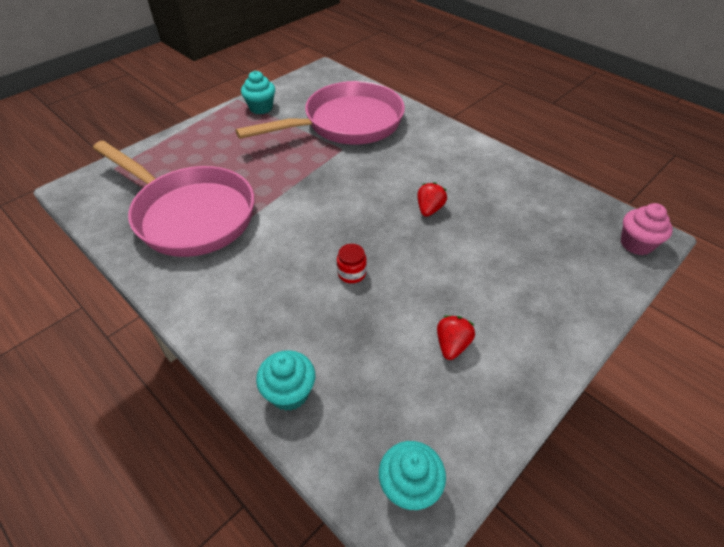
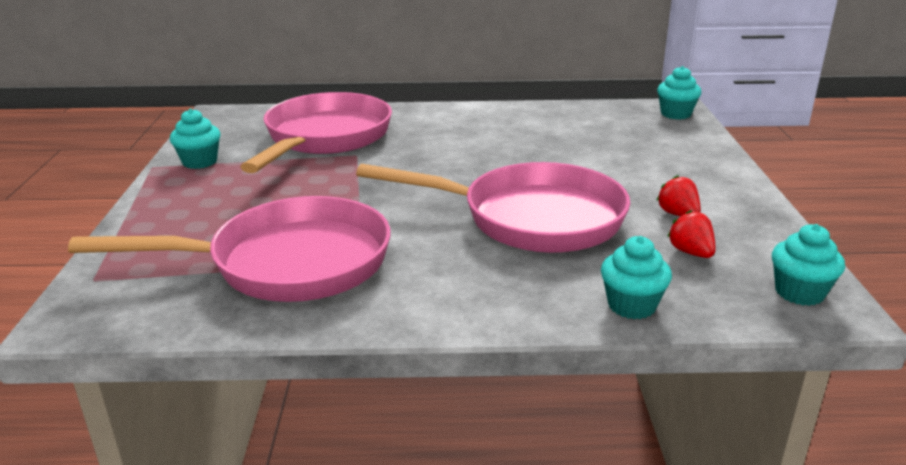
camera: 45 degrees left, 20 degrees down
(351, 273) = (530, 218): red jar -> pink pan
(429, 209) = (511, 157): red strawberry -> red strawberry (691, 252)
(636, 244) = (675, 114): pink cupcake -> turquoise cupcake

